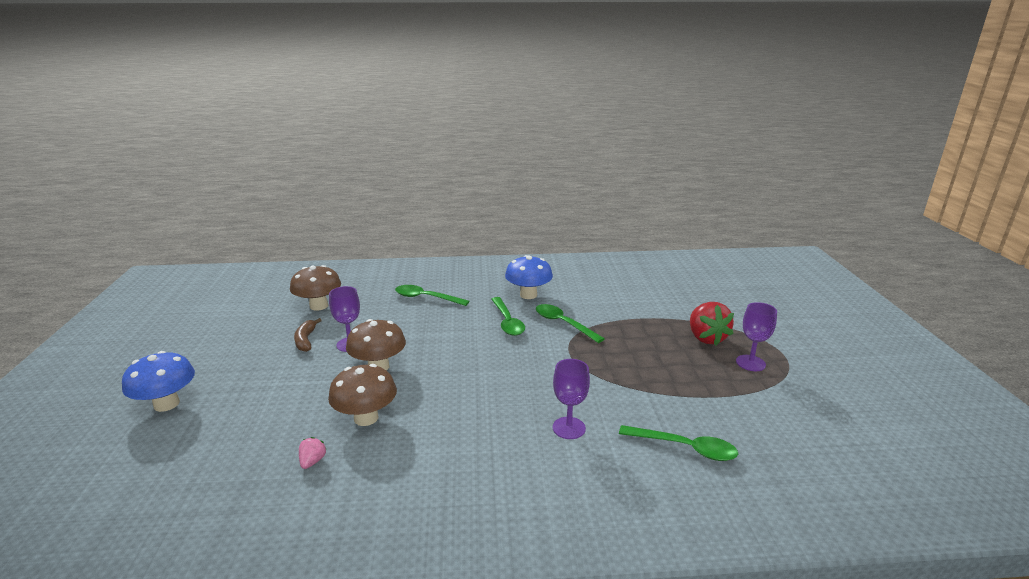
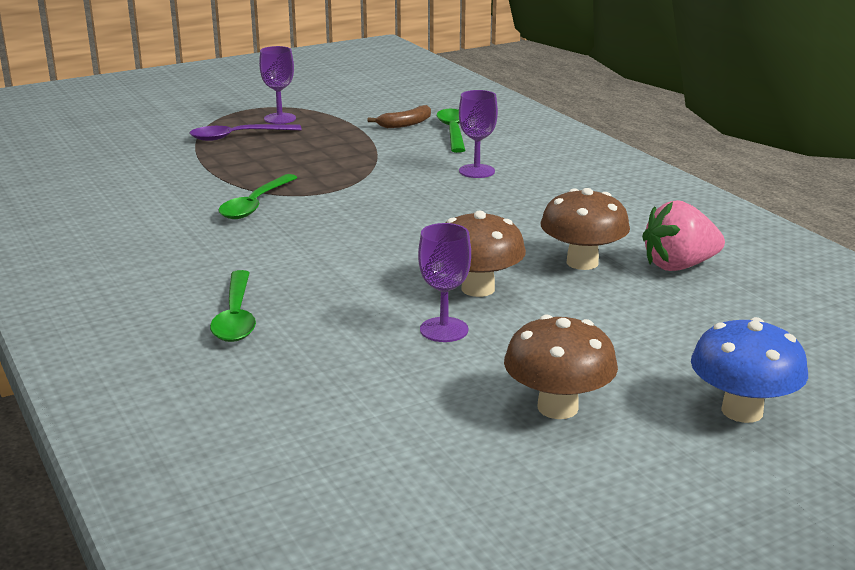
camera: 115 degrees left, 0 degrees up
(306, 340) = (469, 373): brown banana -> brown banana (405, 124)
(312, 461) = (678, 266): pink strawberry -> pink strawberry, size x2.14
(319, 306) = (343, 413): brown mushroom -> brown mushroom (557, 407)
(507, 322) = (277, 237): green spoon -> none
(528, 295) = (173, 241): blue mushroom -> none
(706, 338) = (237, 136): red strawberry -> purple spoon

